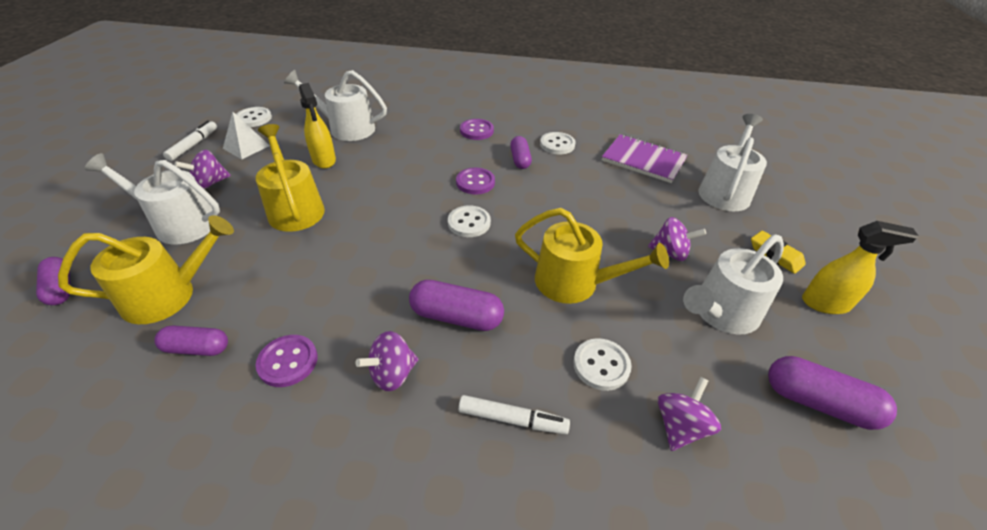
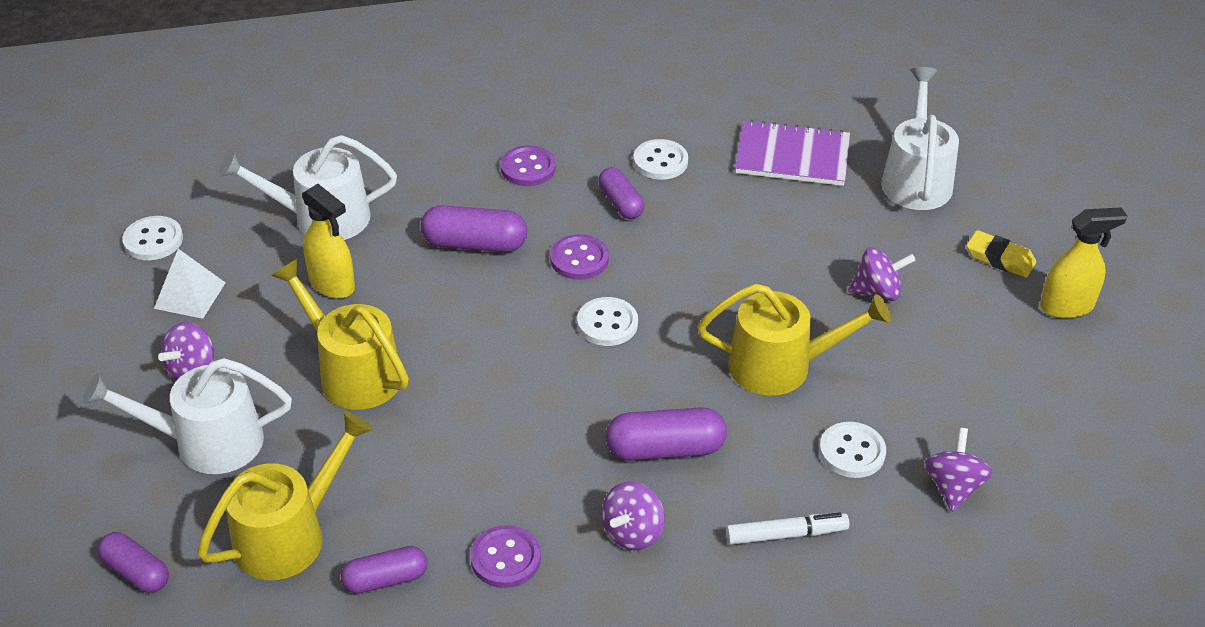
camera: 20 degrees left, 0 degrees up
(193, 145) = (100, 316): white marker -> none
(721, 313) = (958, 352): white watering can -> none
(818, 402) = (1079, 420): purple capsule -> purple capsule (475, 244)

